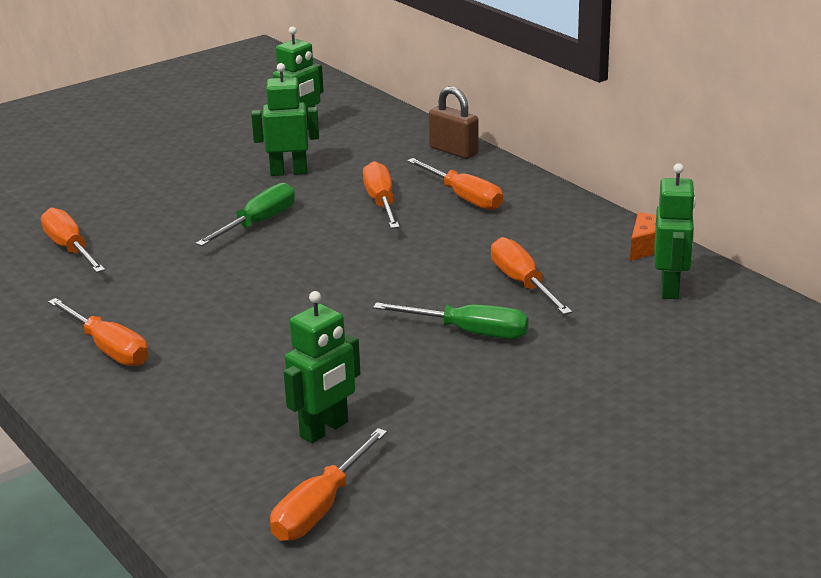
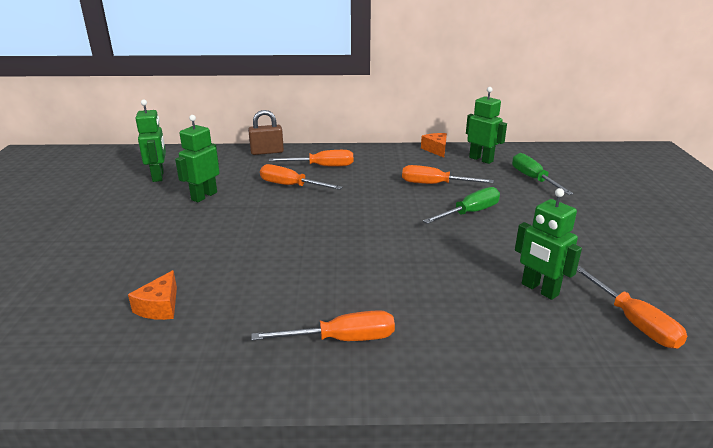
camera: 55 degrees left, 0 degrees up
(70, 249) = (160, 307): orange screwdriver -> orange cheese
(258, 223) = (251, 226): green screwdriver -> green screwdriver (533, 179)
(324, 430) = (539, 289): green robot -> green robot turned 150 degrees clockwise

